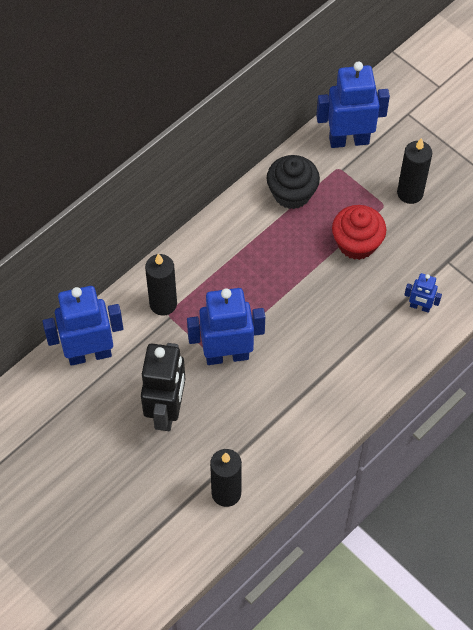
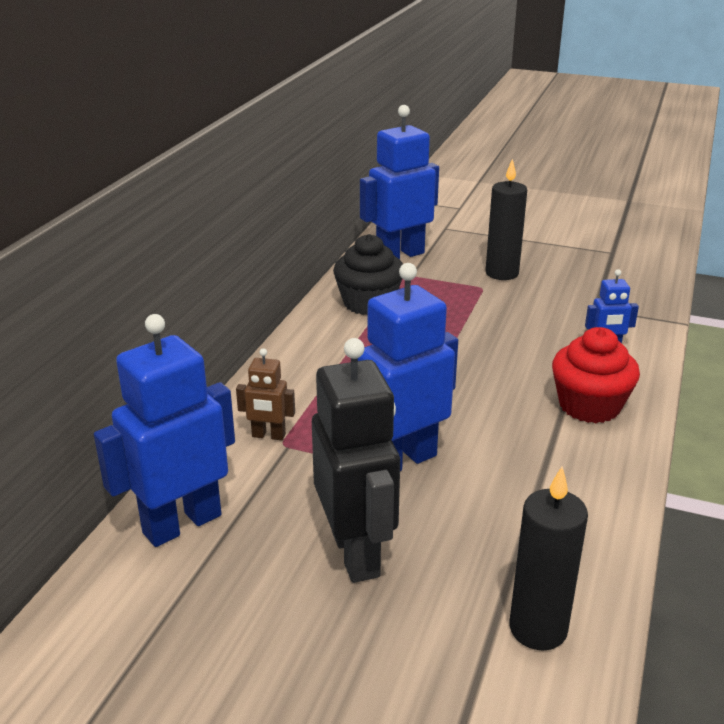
camera: 25 degrees left, 30 degrees down
(163, 304) = (268, 436): black candle -> brown robot
(356, 243) = (480, 320): red cupcake -> red cupcake (589, 406)

